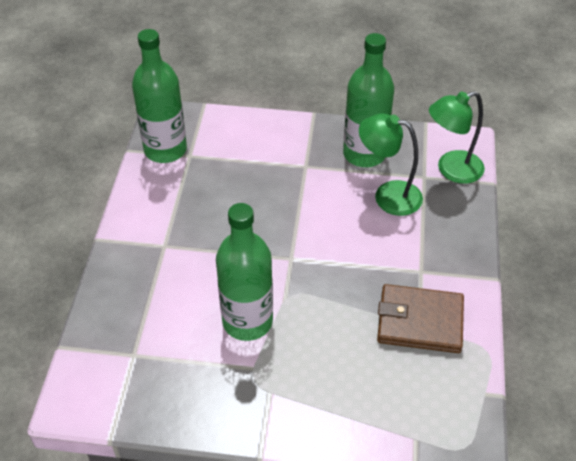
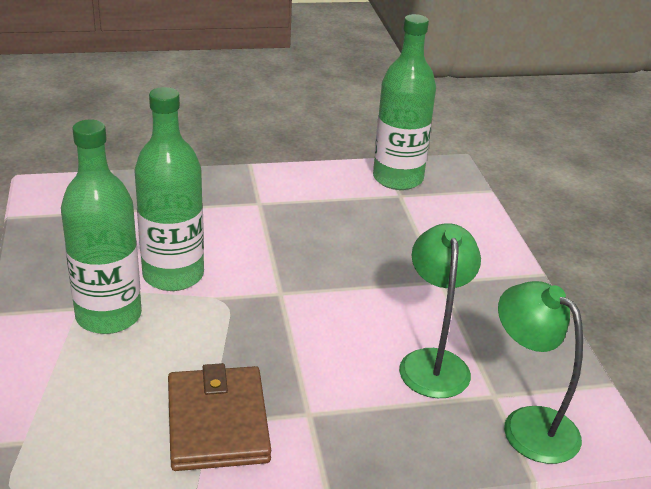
camera: 70 degrees right, 15 degrees down
(364, 154) = (498, 329): green bottle -> green bottle (108, 316)

